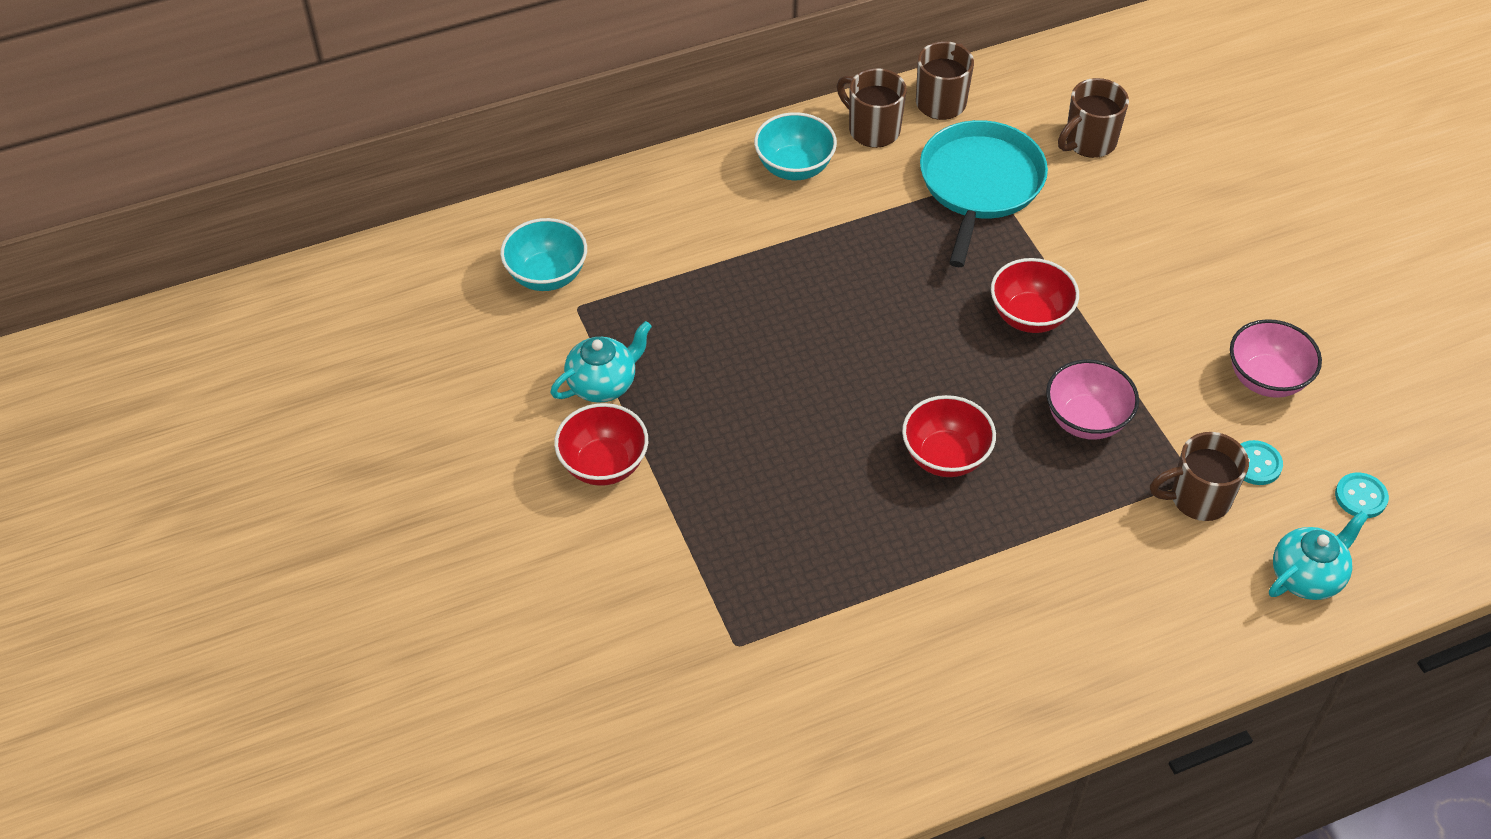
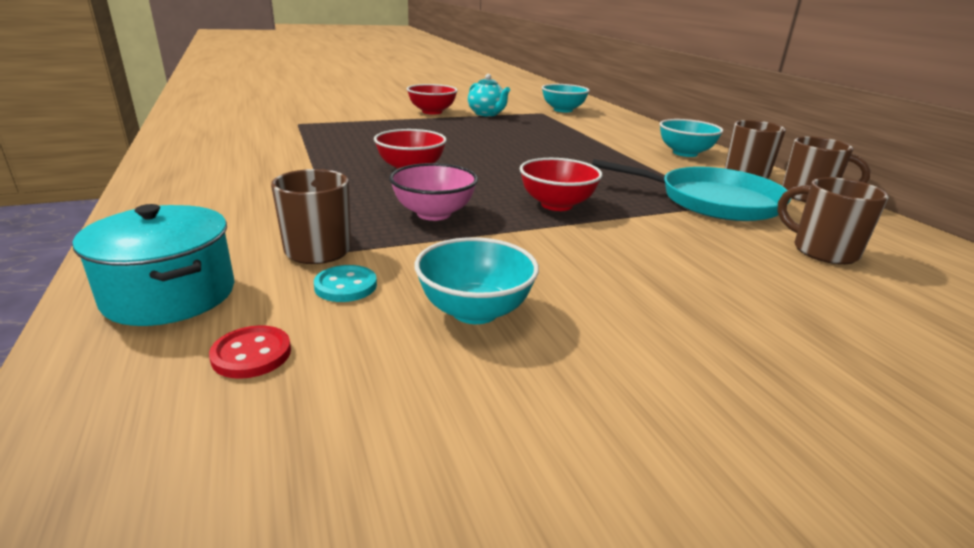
camera: 90 degrees right, 25 degrees down
(1266, 379) = (475, 311): pink bowl -> turquoise bowl
(1307, 576) = (170, 294): turquoise teapot -> turquoise pot
(1360, 497) = (251, 354): turquoise button -> red button

